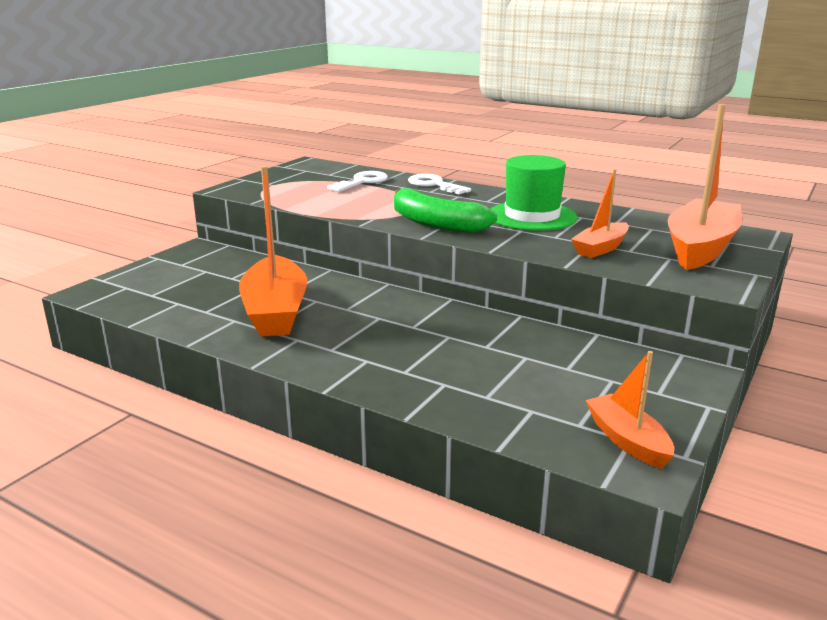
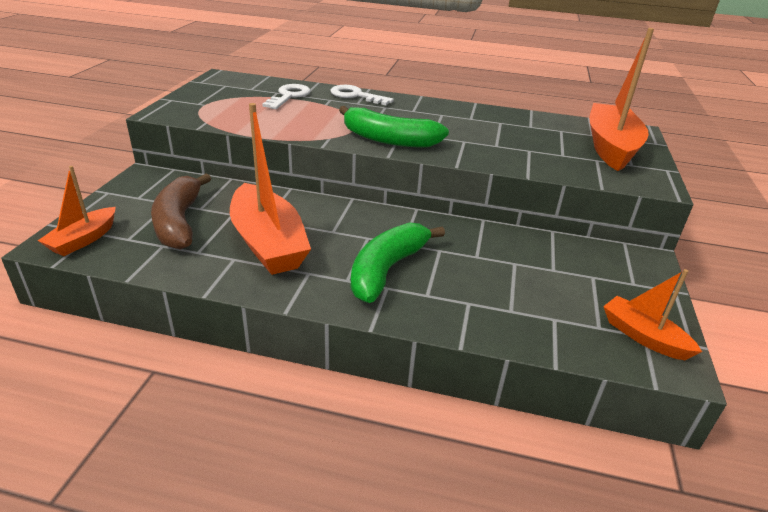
camera: 20 degrees left, 10 degrees up
(205, 286) = (179, 222): none -> brown banana
(378, 346) = (387, 270): none -> green banana
(532, 216) = (462, 125): green hat -> none
(600, 248) = (540, 155): orange boat -> orange boat (83, 240)

